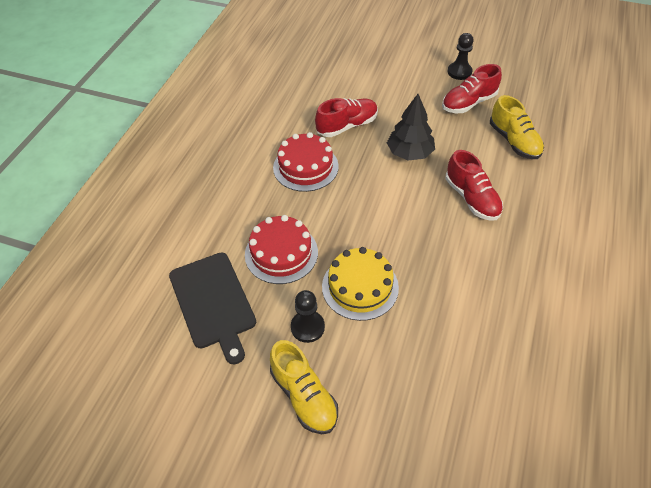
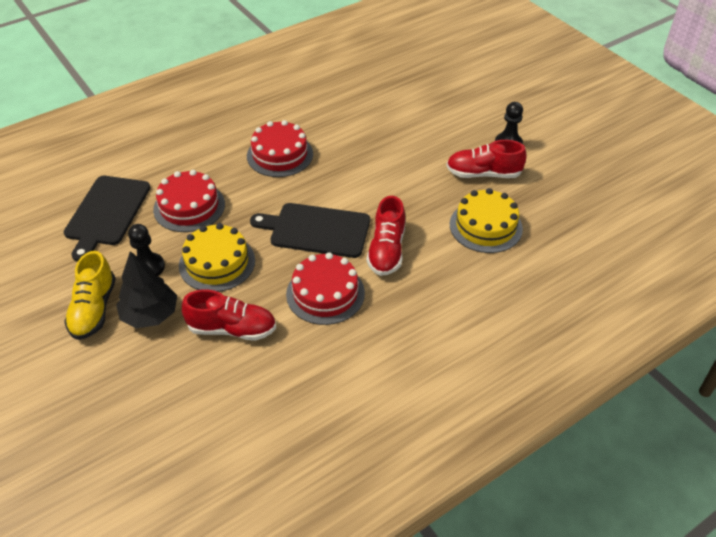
camera: 35 degrees right, 5 degrees down
(347, 126) = (350, 140): red shoe -> red shoe (232, 329)
(404, 212) = (316, 230): none -> black cutting board
(409, 153) = (377, 187): black tree -> black tree (150, 315)
(468, 259) = (325, 293): none -> red cake
(514, 141) = (485, 226): yellow shoe -> yellow cake

